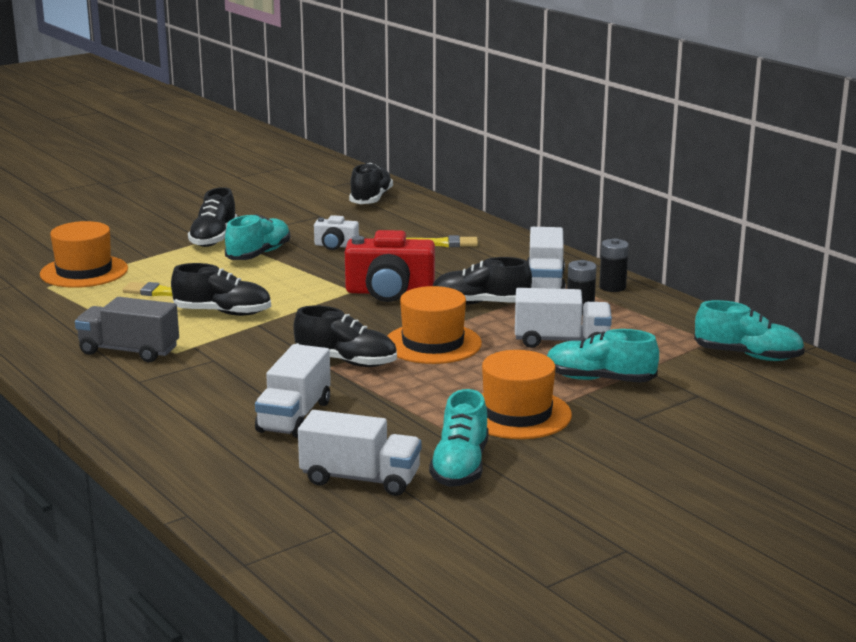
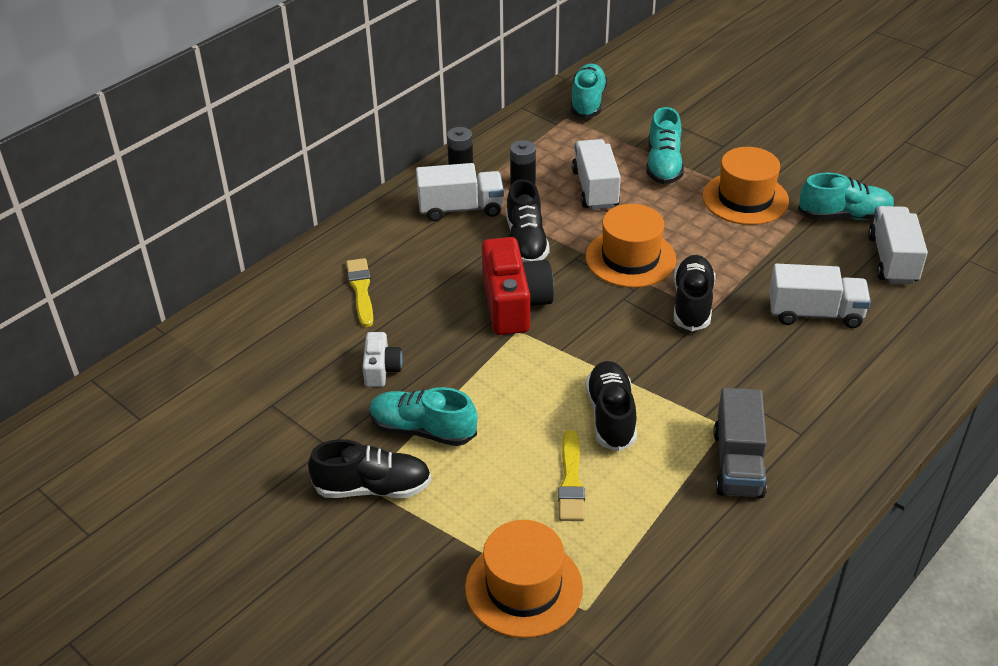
camera: 100 degrees left, 20 degrees up
(371, 199) = (199, 370): black shoe -> none

